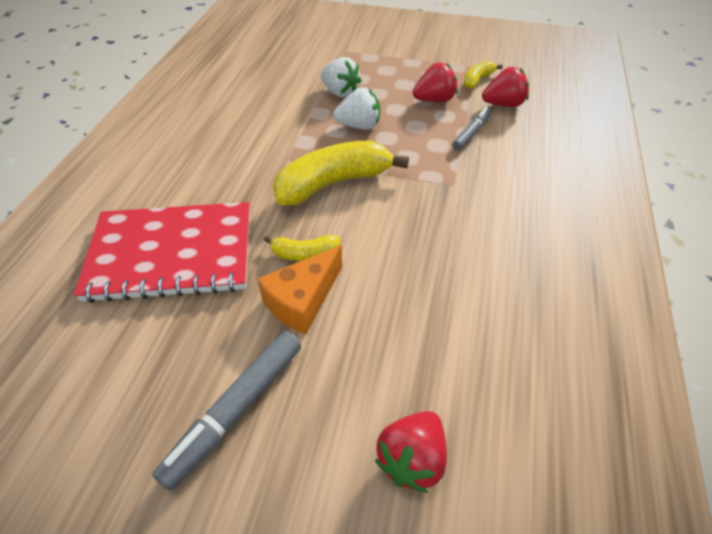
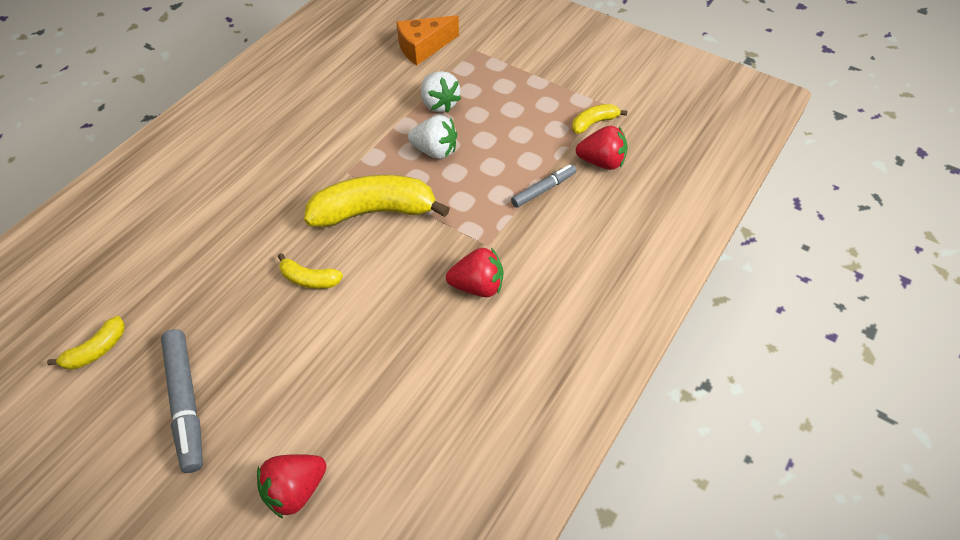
camera: 20 degrees right, 5 degrees up
(98, 388) = (96, 350): none -> yellow banana
(172, 254) = (200, 245): red notebook -> none
(235, 410) = (186, 403): grey marker -> grey marker turned 75 degrees counterclockwise
(302, 300) = (284, 324): orange cheese -> orange cheese (423, 47)
(434, 100) = (531, 138): red strawberry -> red strawberry (478, 286)

